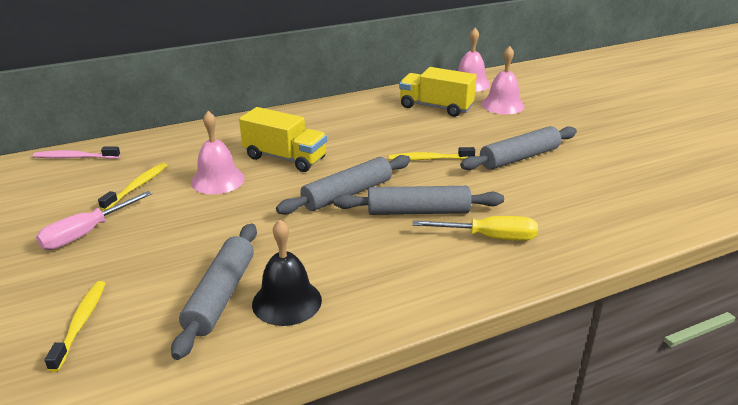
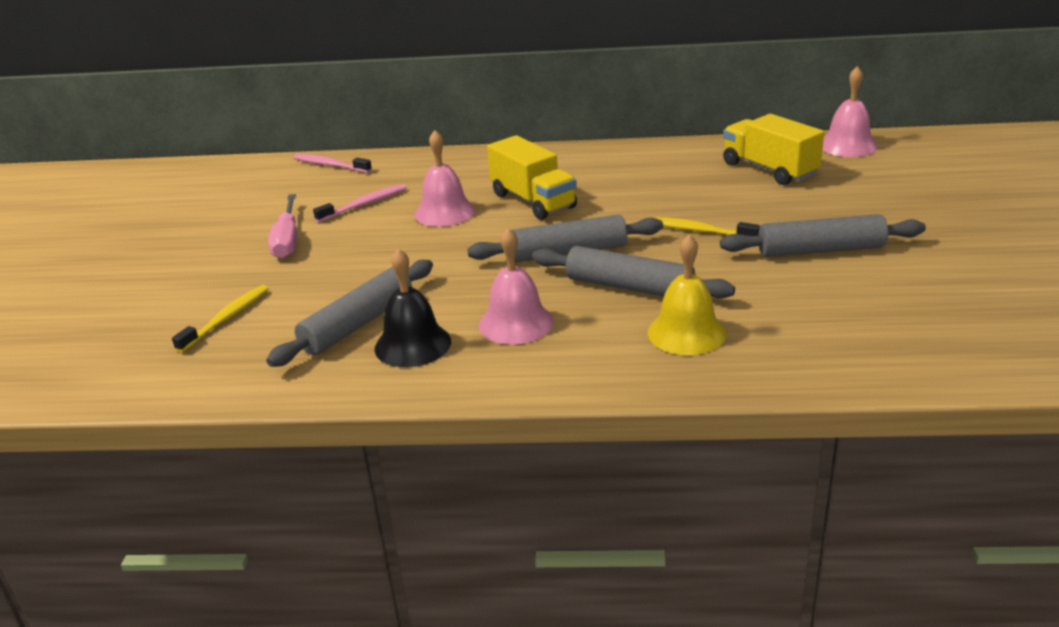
camera: 30 degrees right, 0 degrees up
(86, 233) = (287, 240): pink screwdriver -> pink screwdriver turned 75 degrees counterclockwise
(137, 187) = (364, 204): yellow toothbrush -> pink toothbrush
(489, 237) = (686, 333): yellow screwdriver -> yellow bell
(502, 105) = (866, 180): pink bell -> pink bell (516, 323)

